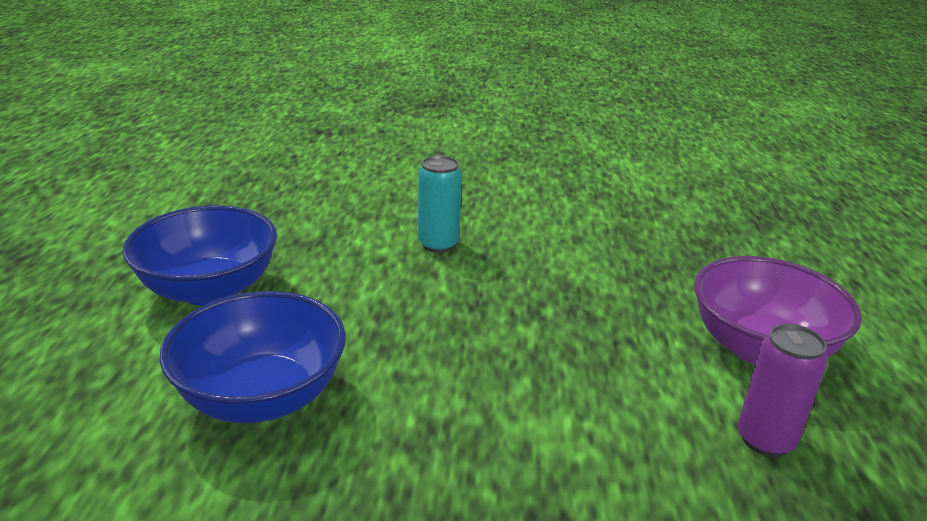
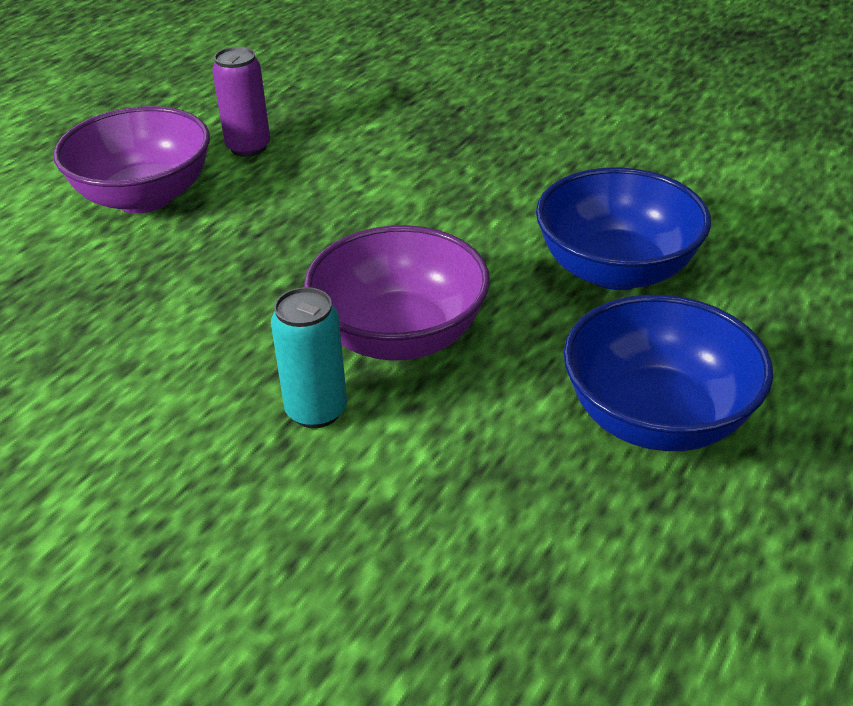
camera: 150 degrees left, 10 degrees up
(421, 294) = (399, 336): none -> purple bowl

